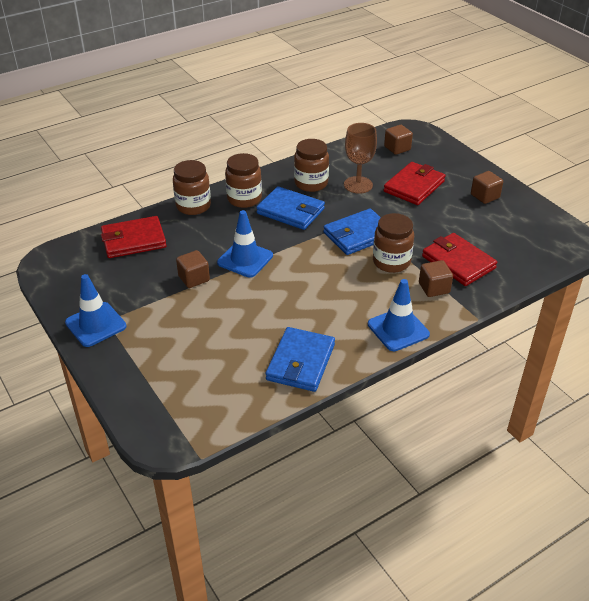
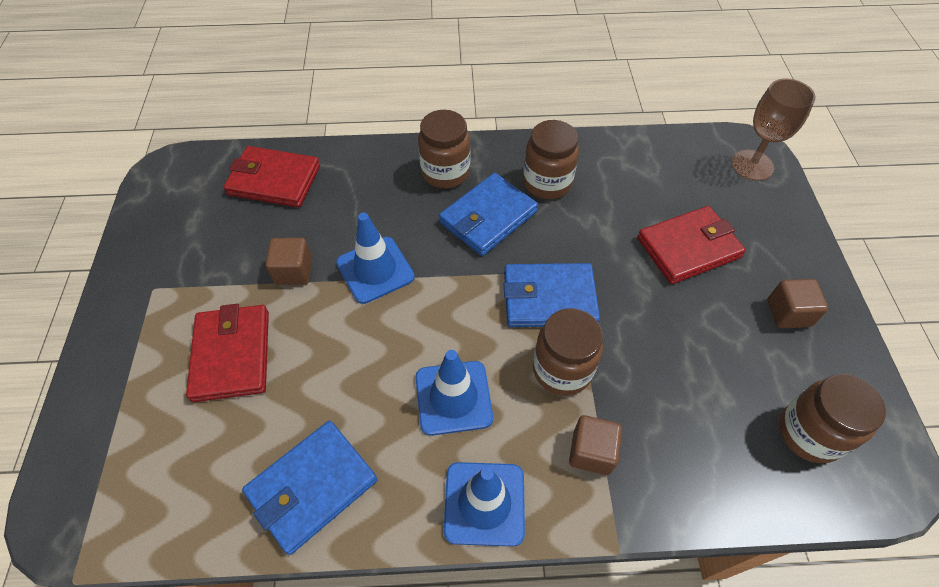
camera: 30 degrees right, 15 degrees up
(96, 324) = (138, 288): blue traffic cone -> blue traffic cone (453, 397)
(193, 206) = (378, 158): brown jar -> brown jar (809, 433)
(290, 211) = (488, 217): blue wallet -> blue wallet turned 75 degrees clockwise
(358, 185) = (609, 211): brown goblet -> brown goblet (752, 165)
(397, 148) = (708, 171): brown cube -> none
(458, 262) = (662, 421): red wallet -> red wallet (232, 355)

